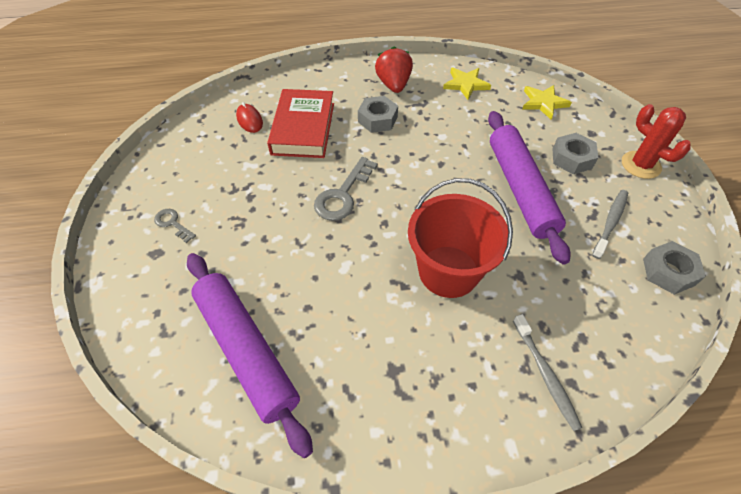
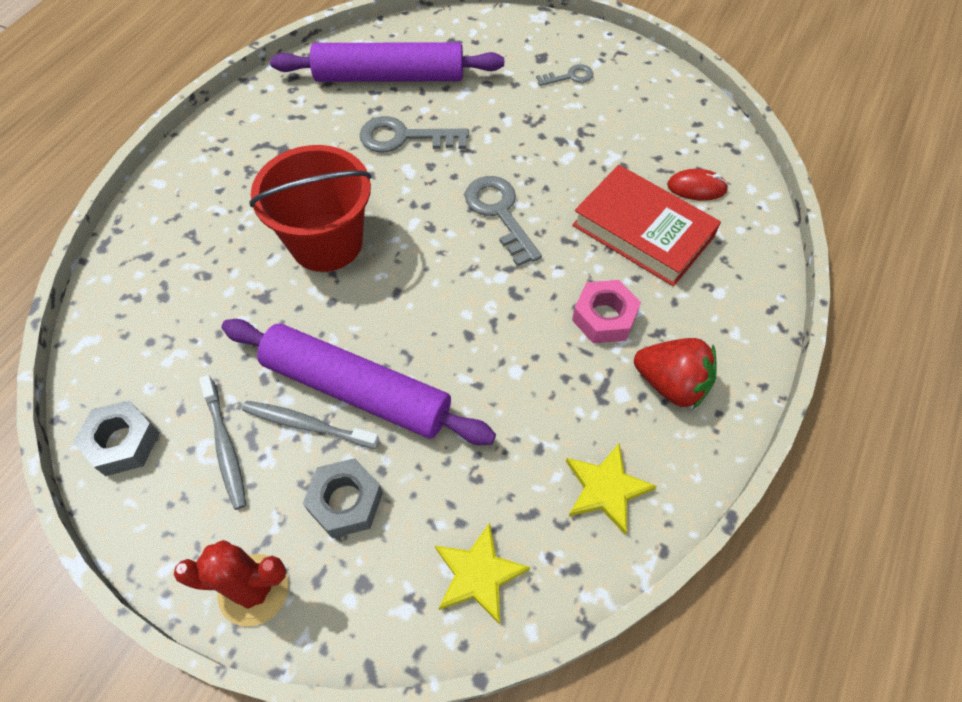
camera: 125 degrees right, 5 degrees up
(314, 290) = (404, 137): none -> grey key
(377, 119) = (604, 317): grey nut -> pink nut
(545, 375) = (171, 243): grey toothbrush -> grey toothbrush (307, 425)

